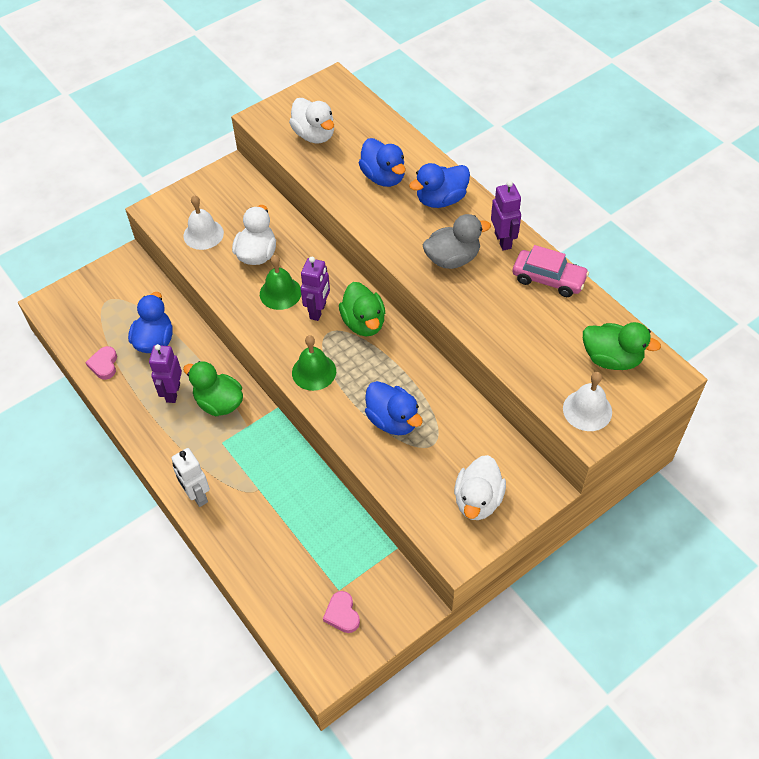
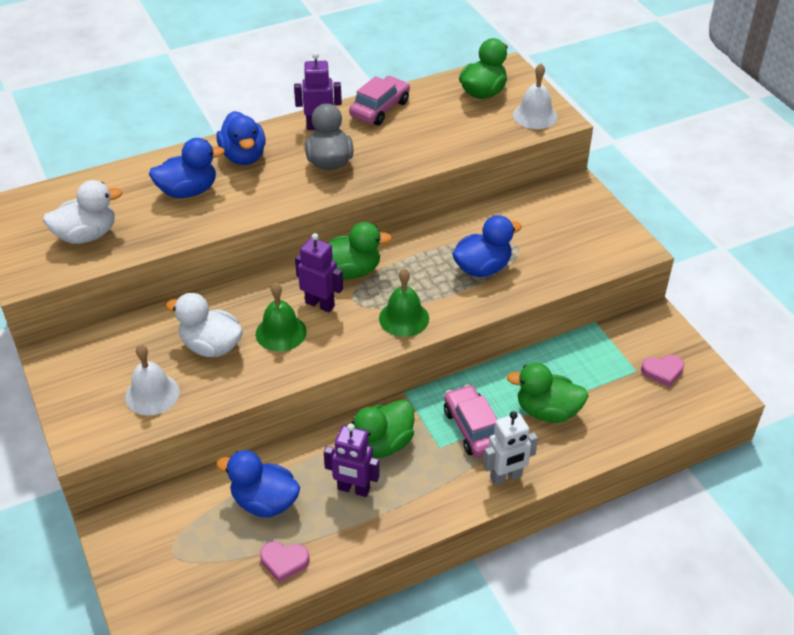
camera: 80 degrees left, 10 degrees down
(245, 464) = (473, 428): none -> pink car
(274, 518) = (547, 411): none -> green duck
(478, 500) = (584, 227): white duck -> none

